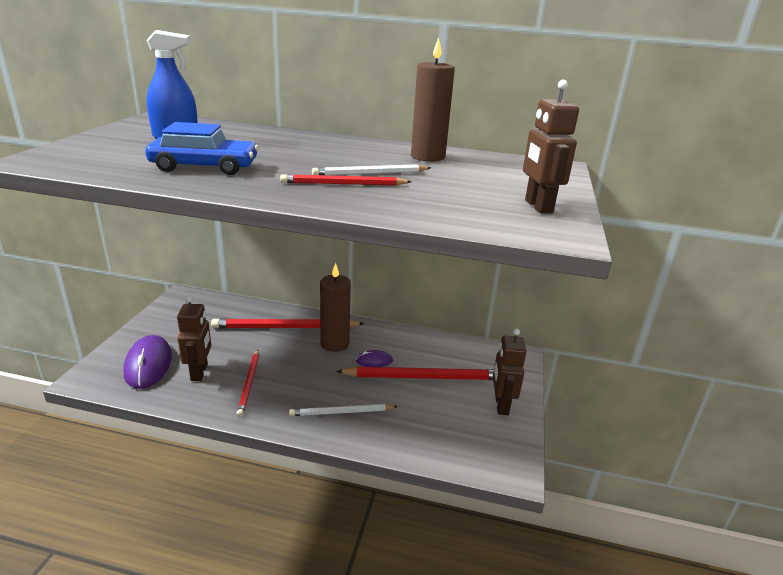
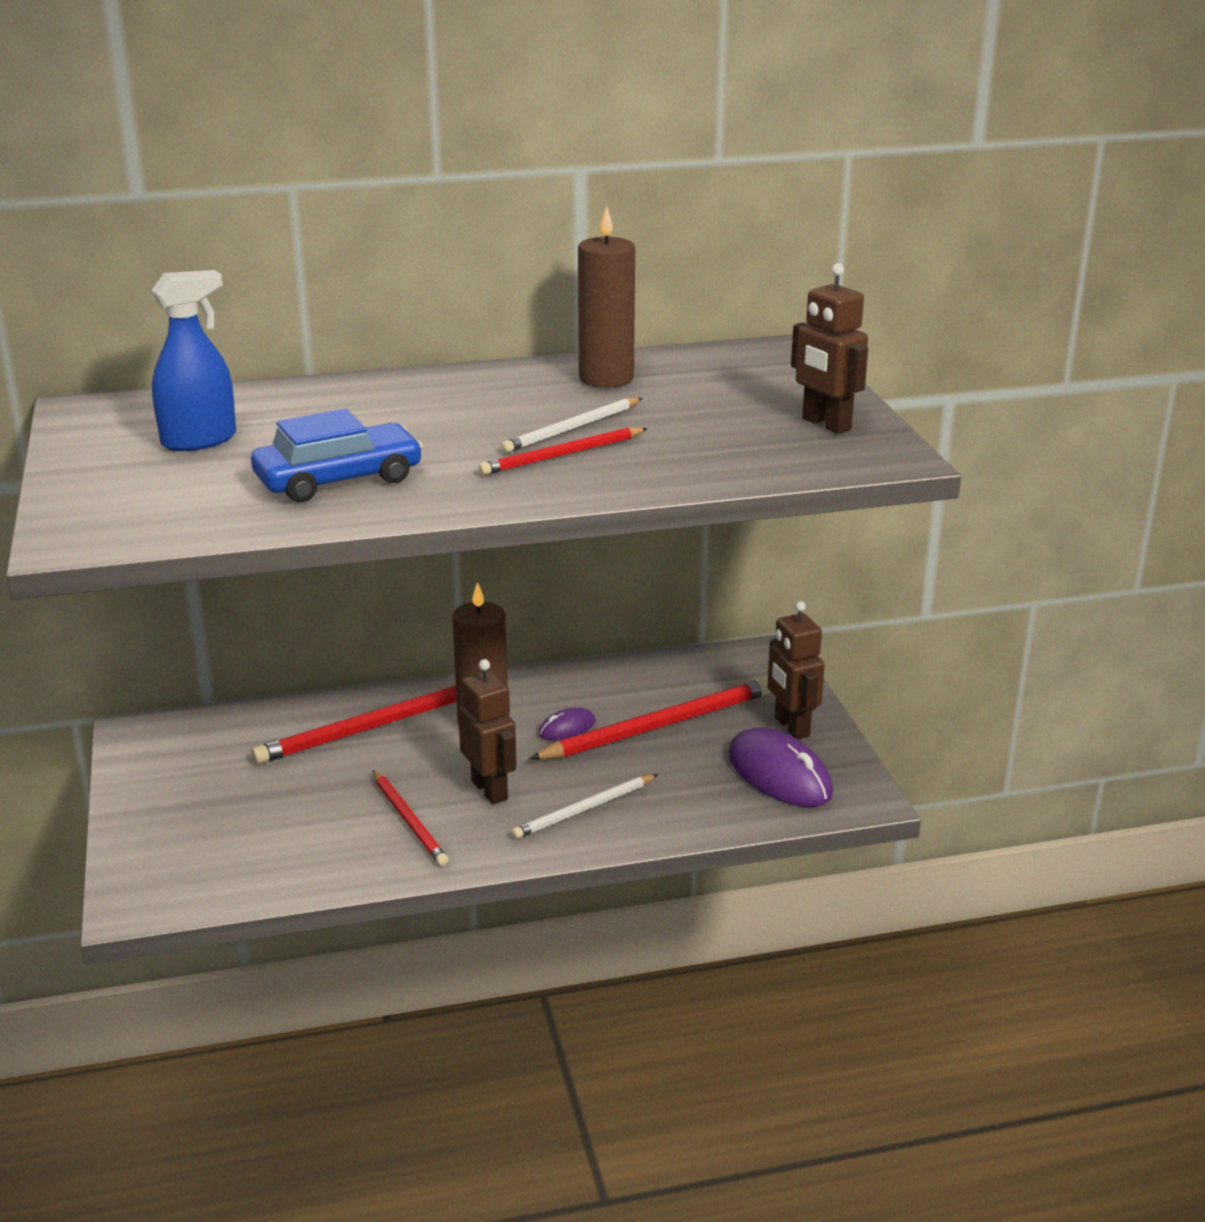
camera: 25 degrees left, 0 degrees up
(148, 365) = (214, 851): purple mouse -> purple mouse (779, 774)
(199, 372) = (313, 832): brown robot -> brown robot (490, 790)

